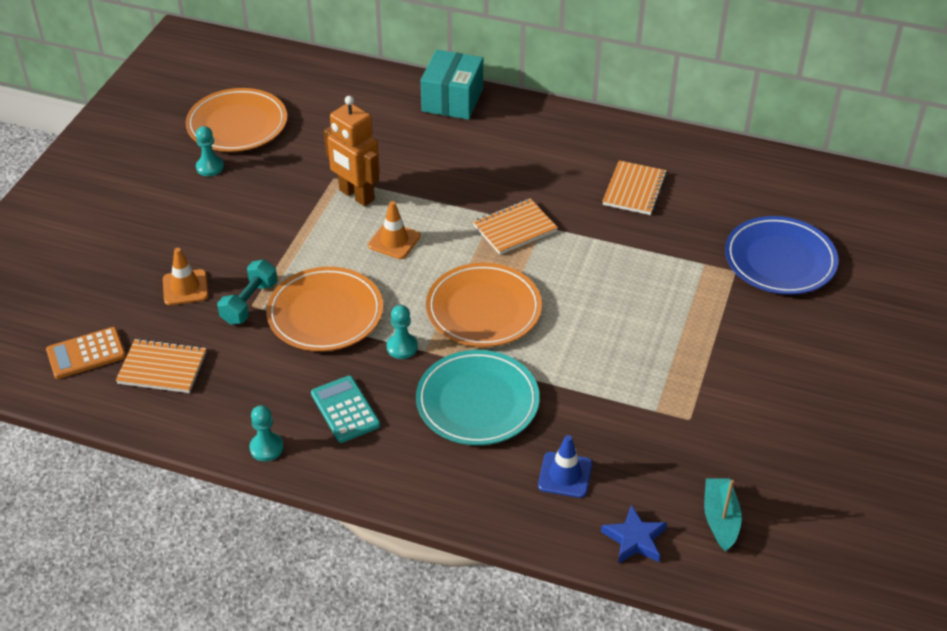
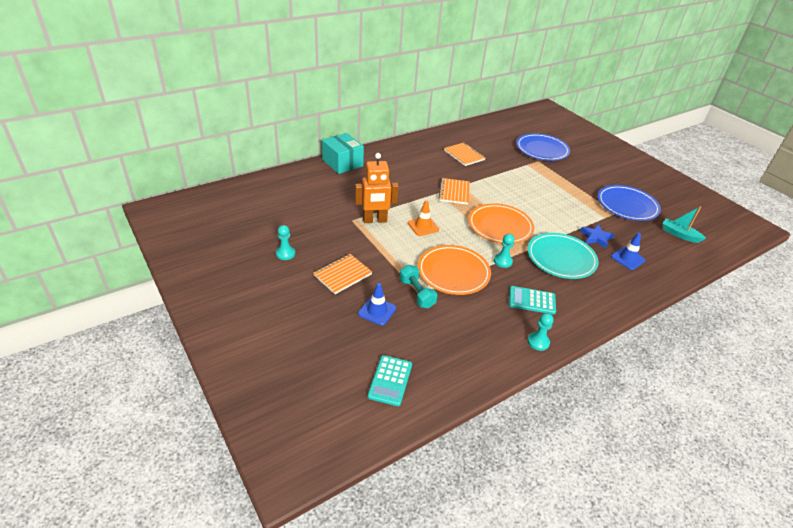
camera: 55 degrees left, 5 degrees down
(86, 353) = (390, 380): orange calculator -> turquoise calculator
(162, 368) = (436, 352): orange notebook -> orange notebook (342, 275)
(185, 288) = (377, 311): orange traffic cone -> blue traffic cone
(237, 125) = (263, 228): orange plate -> none
(634, 539) = (678, 260): blue star -> blue star (596, 238)
(731, 425) = (627, 205): none -> blue plate

